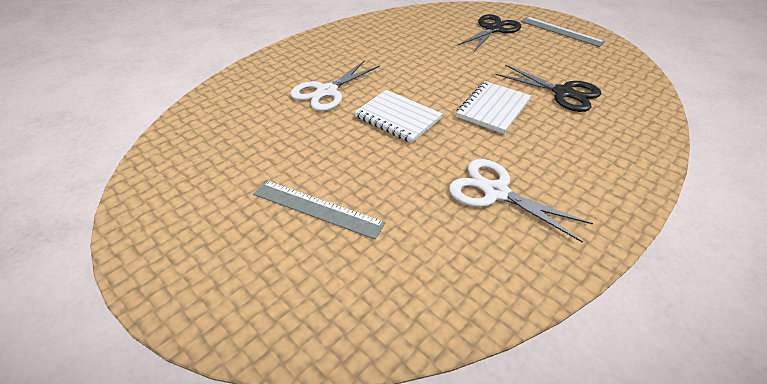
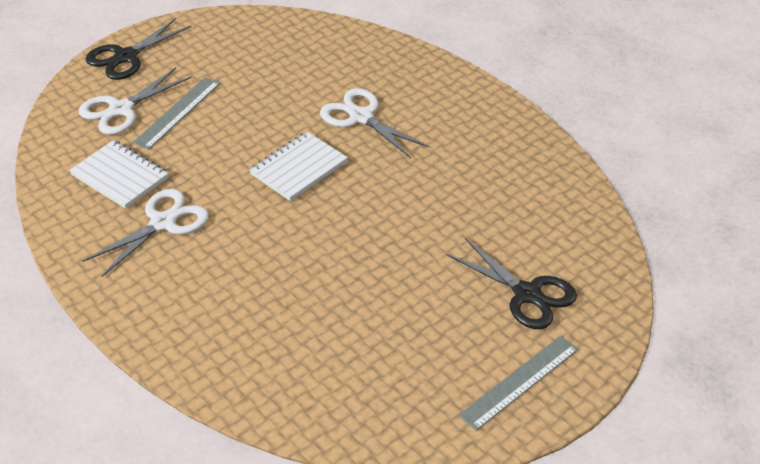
camera: 95 degrees right, 0 degrees up
(309, 264) = (121, 109): none -> white scissors
(492, 108) = (302, 248): white notebook -> white notebook (120, 176)
(563, 93) = (326, 325): black scissors -> black scissors (126, 57)

